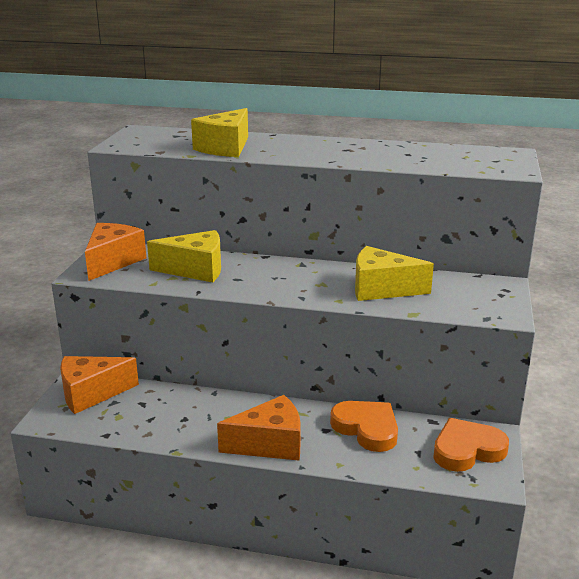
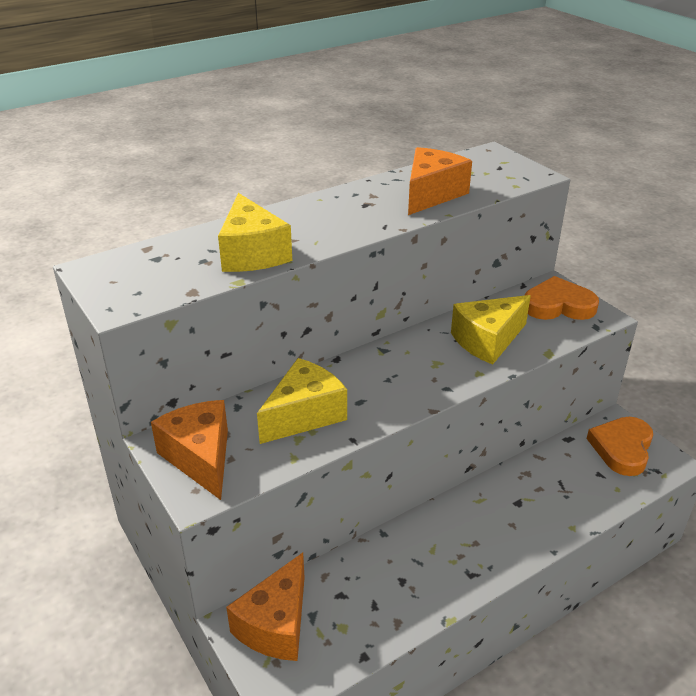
camera: 45 degrees left, 10 degrees up
(270, 444) = (503, 549): orange cheese -> orange cheese (431, 194)
(367, 428) = (541, 479): orange heart -> orange heart (558, 305)

